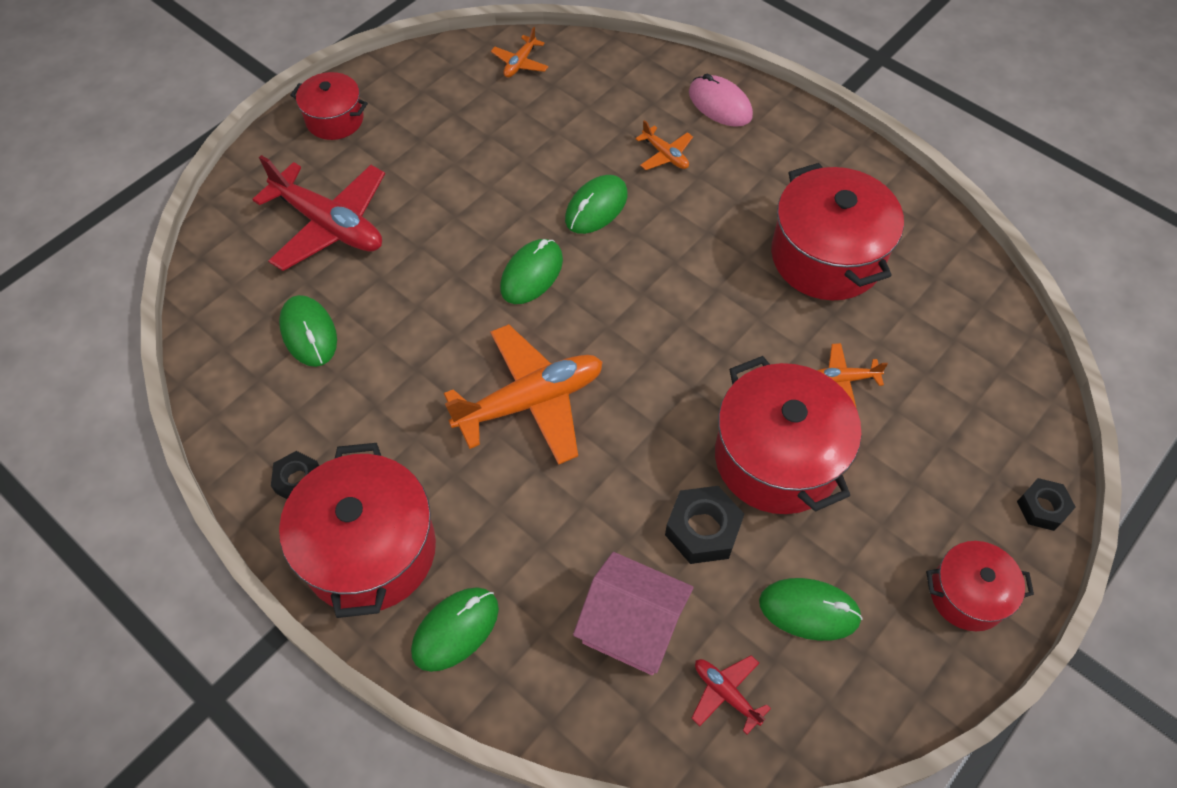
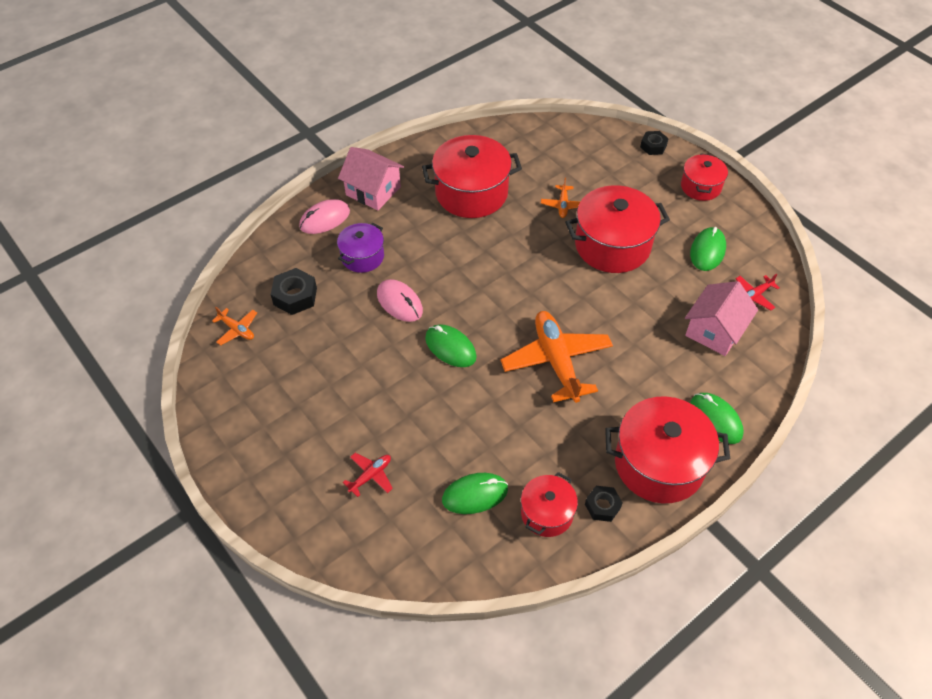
camera: 80 degrees left, 5 degrees down
(329, 225) = (370, 476): red plane -> red plane, size x0.46
(335, 119) = (253, 466): red pot -> red pot (547, 513)
(596, 207) = (399, 302): green mouse -> pink mouse
(665, 155) = (362, 257): orange plane -> purple pot
(702, 530) = (656, 288): black nut -> black nut (295, 296)
(789, 144) = (373, 191): none -> pink house

